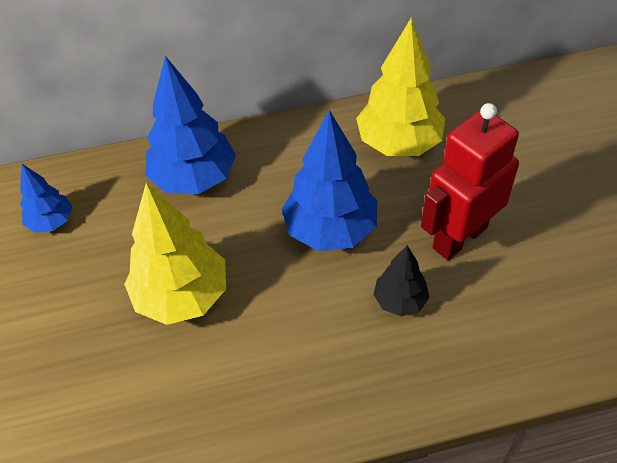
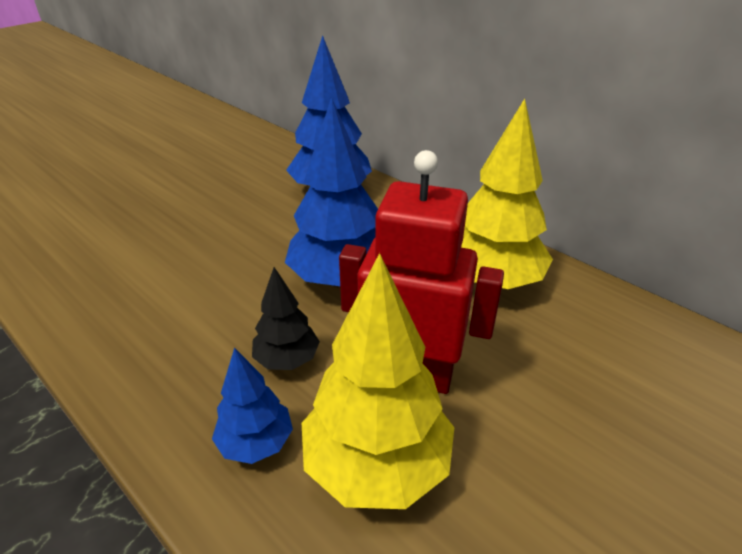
camera: 55 degrees right, 15 degrees down
(51, 222) = (239, 155): blue tree -> blue tree (256, 443)
(182, 296) = (207, 230): yellow tree -> yellow tree (377, 465)

